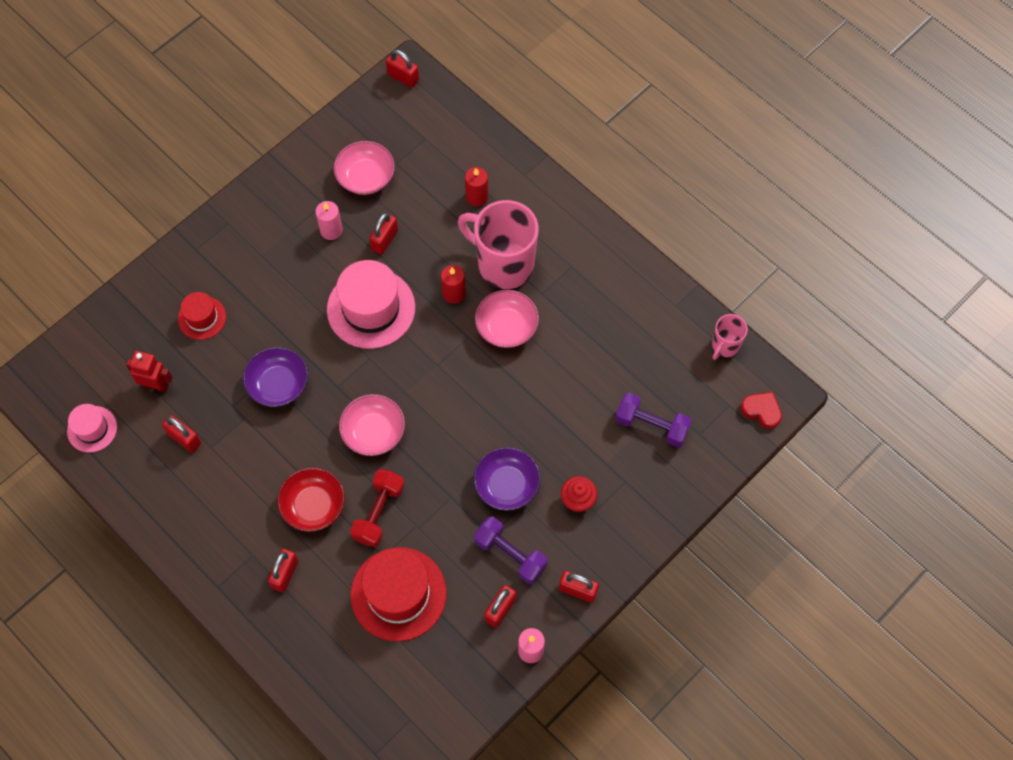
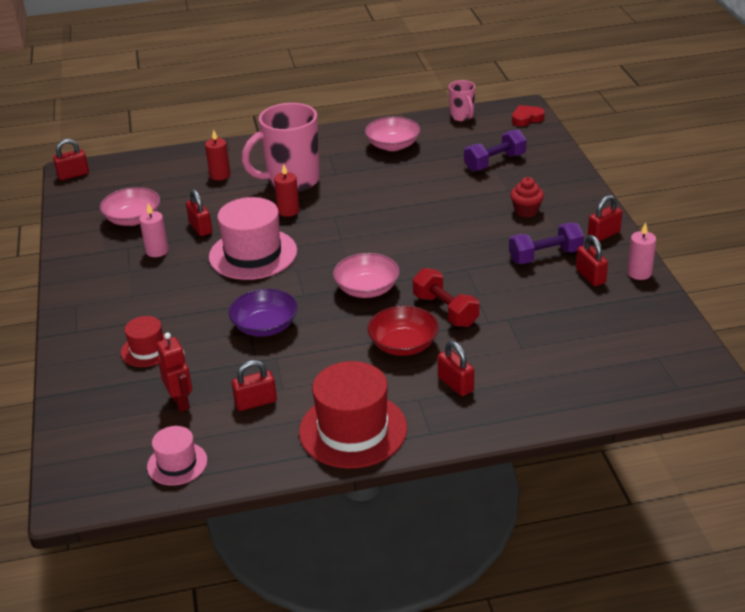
camera: 55 degrees left, 30 degrees down
(156, 385) = (181, 402): red robot -> red robot turned 105 degrees clockwise
(398, 594) = (531, 324): red hat -> red hat (353, 430)
(506, 327) = (345, 196): pink bowl -> pink bowl (393, 145)
(507, 485) = (482, 239): purple bowl -> none

